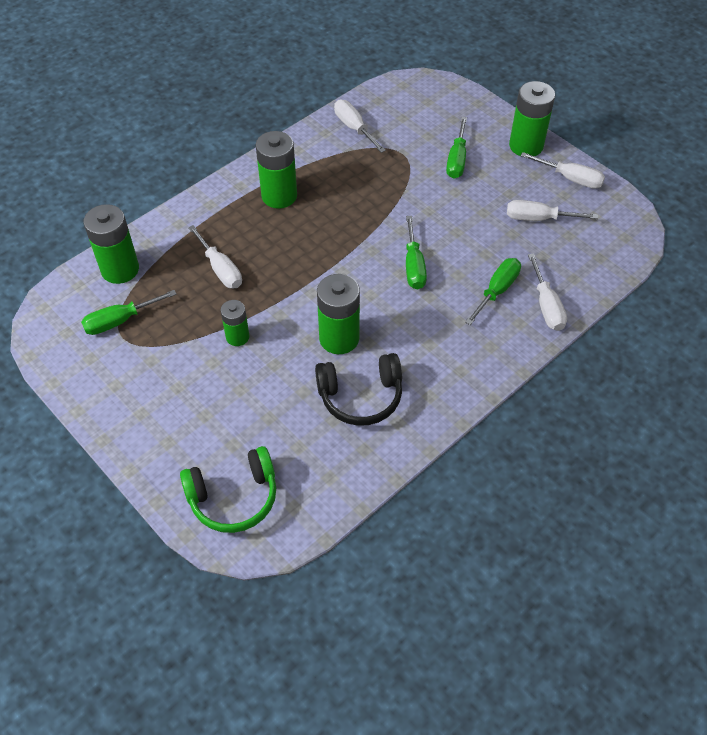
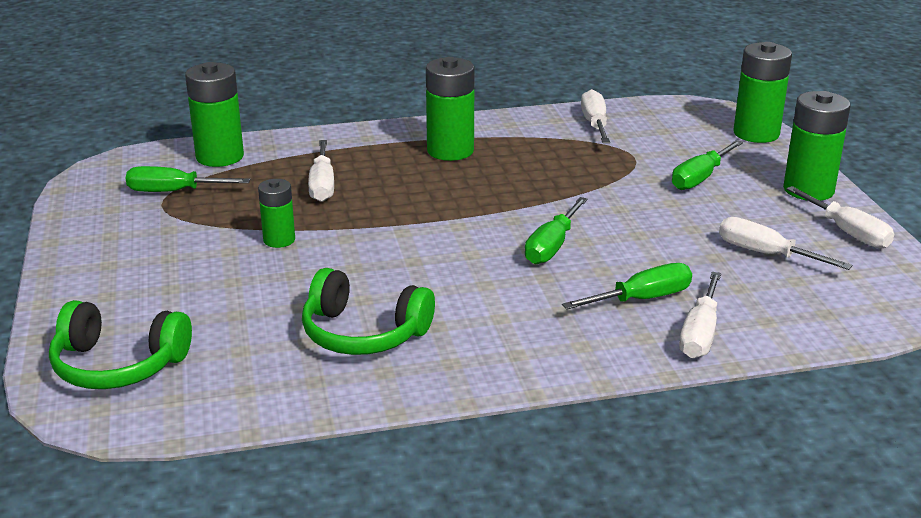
camera: 30 degrees right, 25 degrees down
(339, 338) = (392, 277): green battery -> green battery (756, 133)
(360, 396) = (363, 333): black headphones -> green headphones

